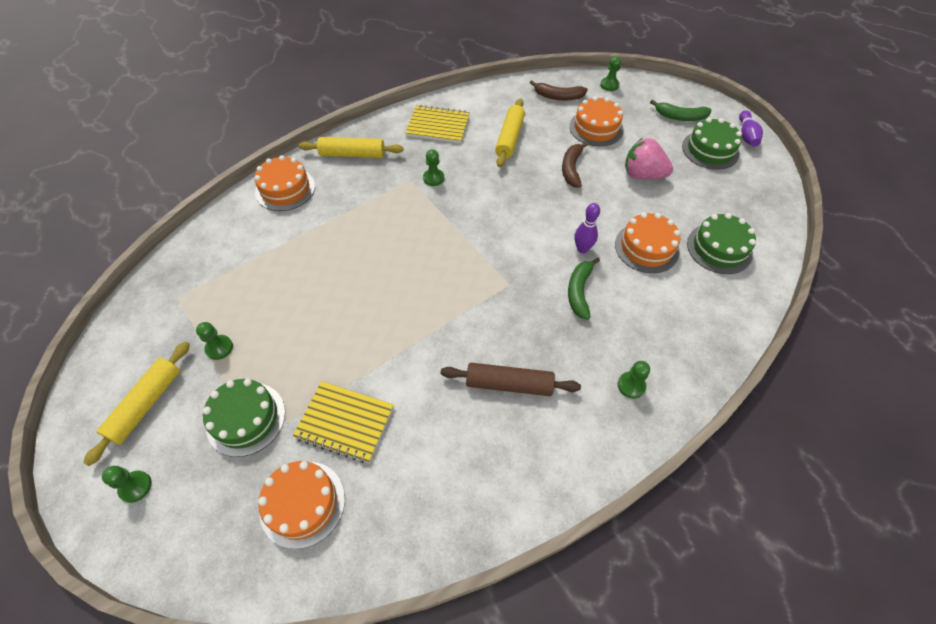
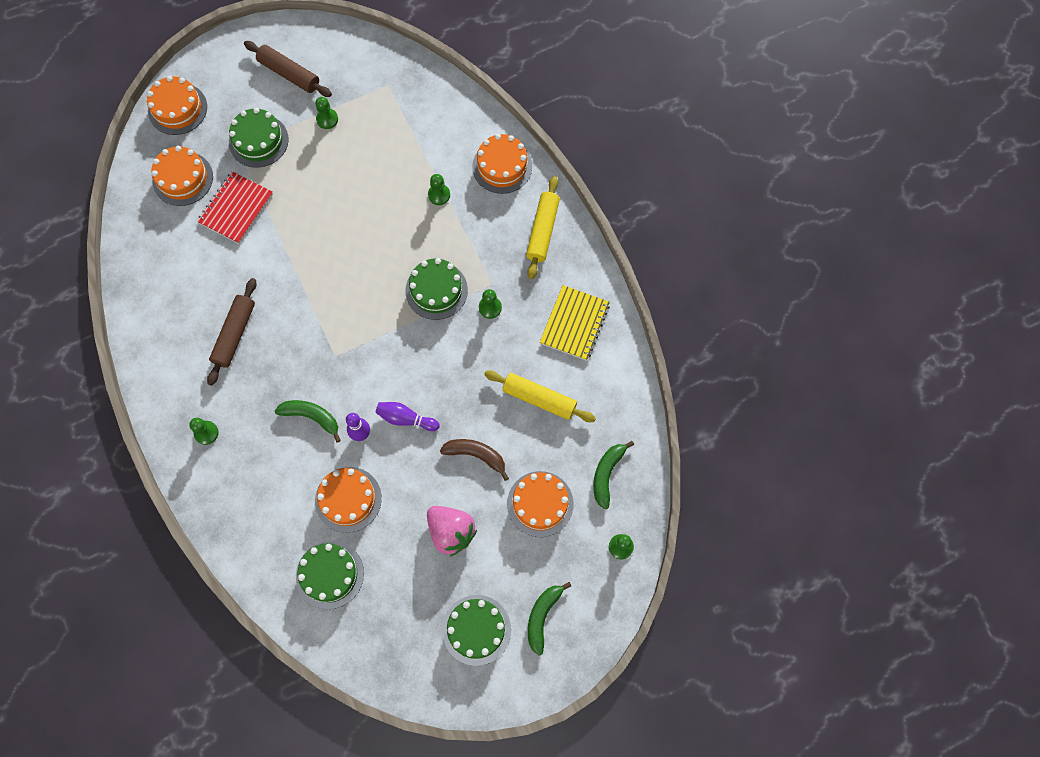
camera: 100 degrees right, 15 degrees up
(135, 487) = (226, 75): green pawn -> green pawn (439, 195)
(146, 404) = (289, 74): yellow rolling pin -> brown rolling pin
(185, 543) = (177, 109): none -> orange cake
(345, 422) = (236, 208): yellow notebook -> red notebook
(423, 217) = (436, 290): none -> green cake
(558, 96) = (607, 474): brown banana -> green banana
(642, 175) = (451, 532): pink strawberry -> pink strawberry turned 105 degrees clockwise
(746, 135) = (493, 688): purple bowling pin -> purple bowling pin (406, 419)

